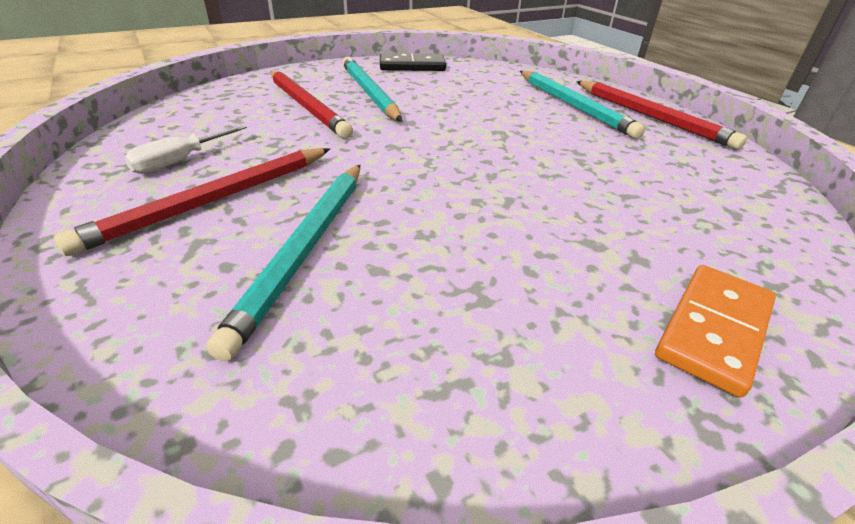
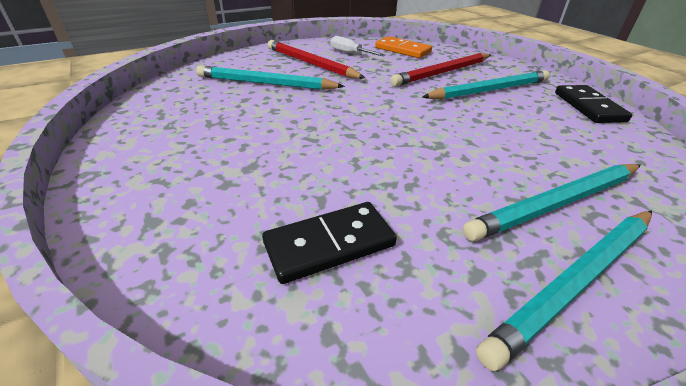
camera: 90 degrees right, 0 degrees up
(651, 117) = (576, 281): red pencil -> turquoise pencil
(686, 191) = (329, 244): none -> black domino
(713, 329) = (142, 196): orange domino -> orange domino (402, 50)

